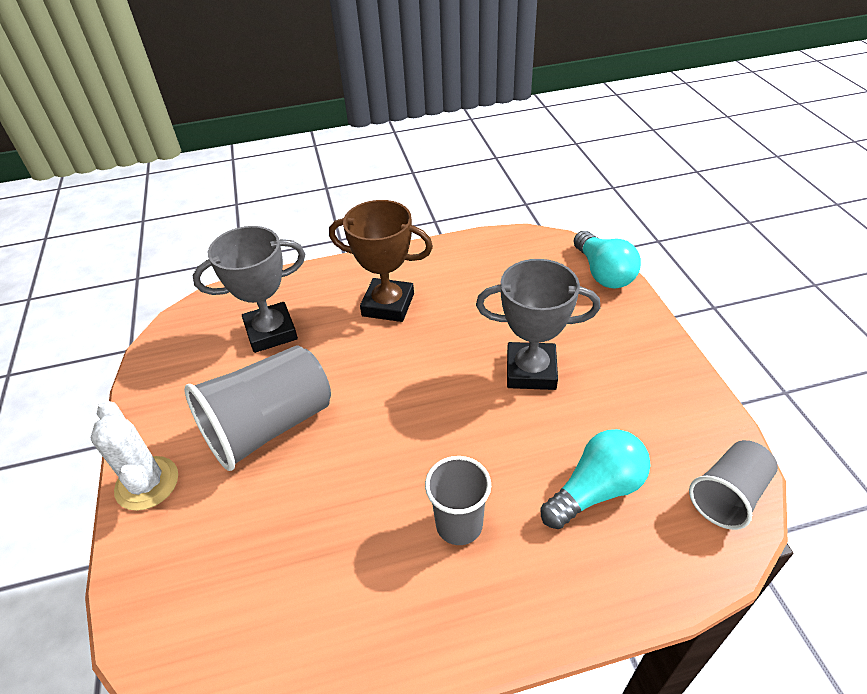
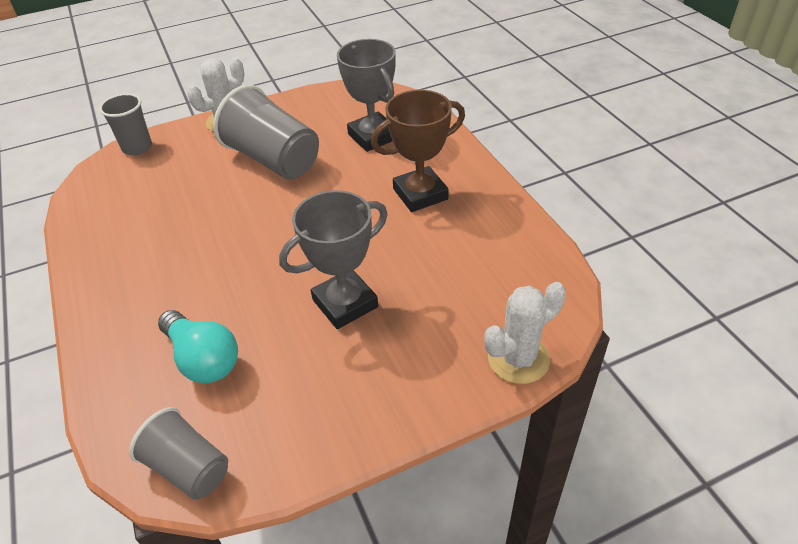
camera: 80 degrees right, 0 degrees up
(388, 305) = (420, 194): brown trophy -> brown trophy turned 60 degrees clockwise
(459, 525) = (178, 274): grey cup -> grey cup (137, 147)
(531, 371) = (345, 303): grey trophy -> grey trophy turned 60 degrees clockwise
(603, 273) = (518, 359): turquoise light bulb -> white cactus

